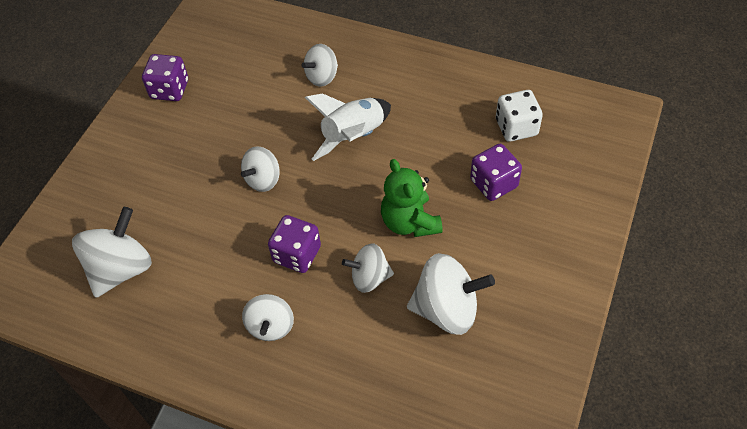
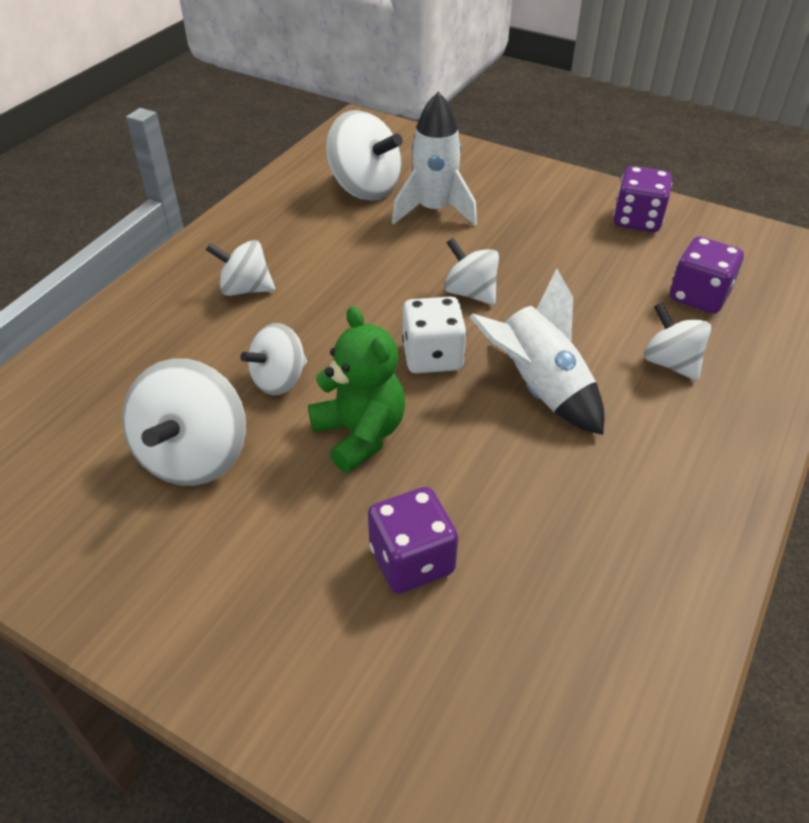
camera: 95 degrees right, 10 degrees down
(157, 213) = (434, 210): none -> white rocket
(297, 254) = (340, 316): purple dice -> purple dice (698, 296)
(369, 278) = (279, 380): white spinning top -> white spinning top turned 135 degrees counterclockwise
(410, 222) = (360, 434): green teddy bear -> green teddy bear turned 75 degrees clockwise
(516, 127) = (544, 627): white dice -> white dice (432, 356)

